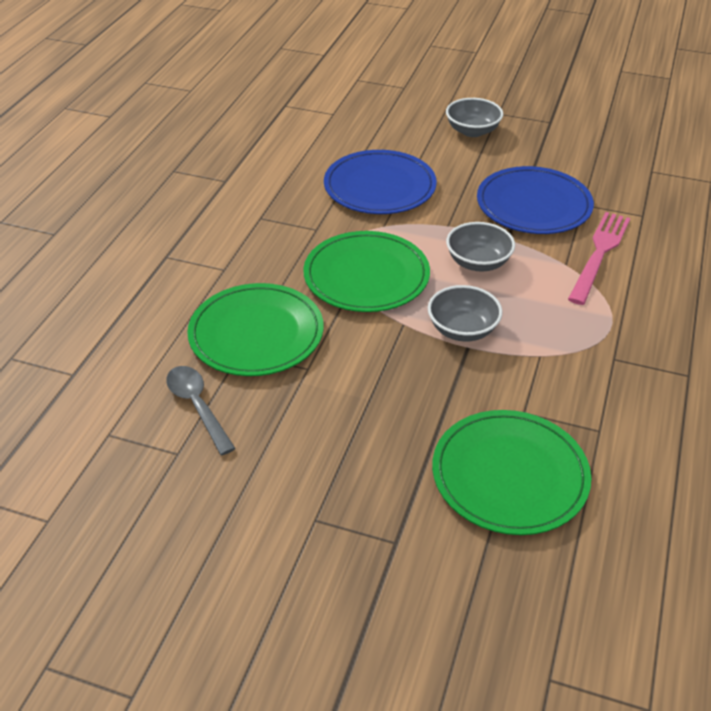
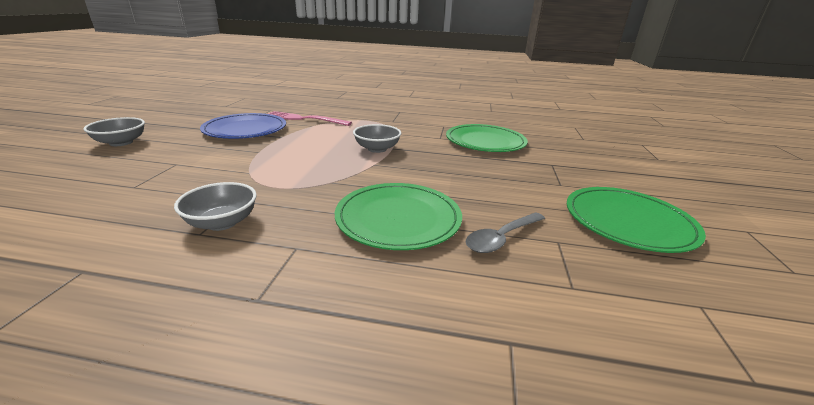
camera: 100 degrees left, 15 degrees down
(366, 276) = (317, 177): green plate -> green plate (628, 222)
(379, 186) = (182, 175): blue plate -> none
(478, 262) = (307, 144): grey bowl -> grey bowl (222, 222)

